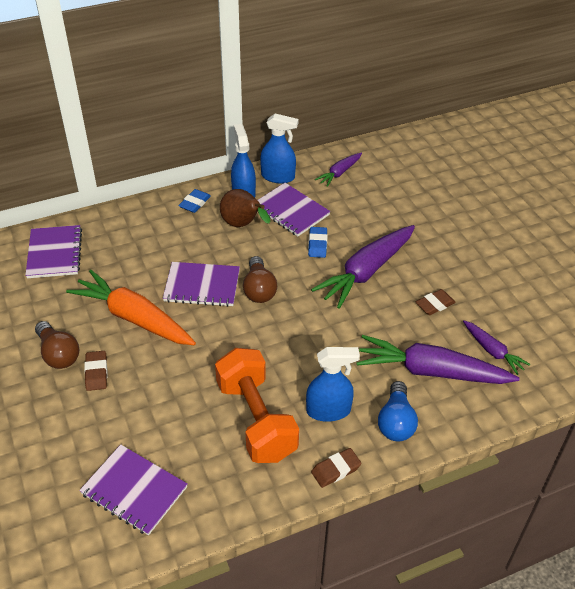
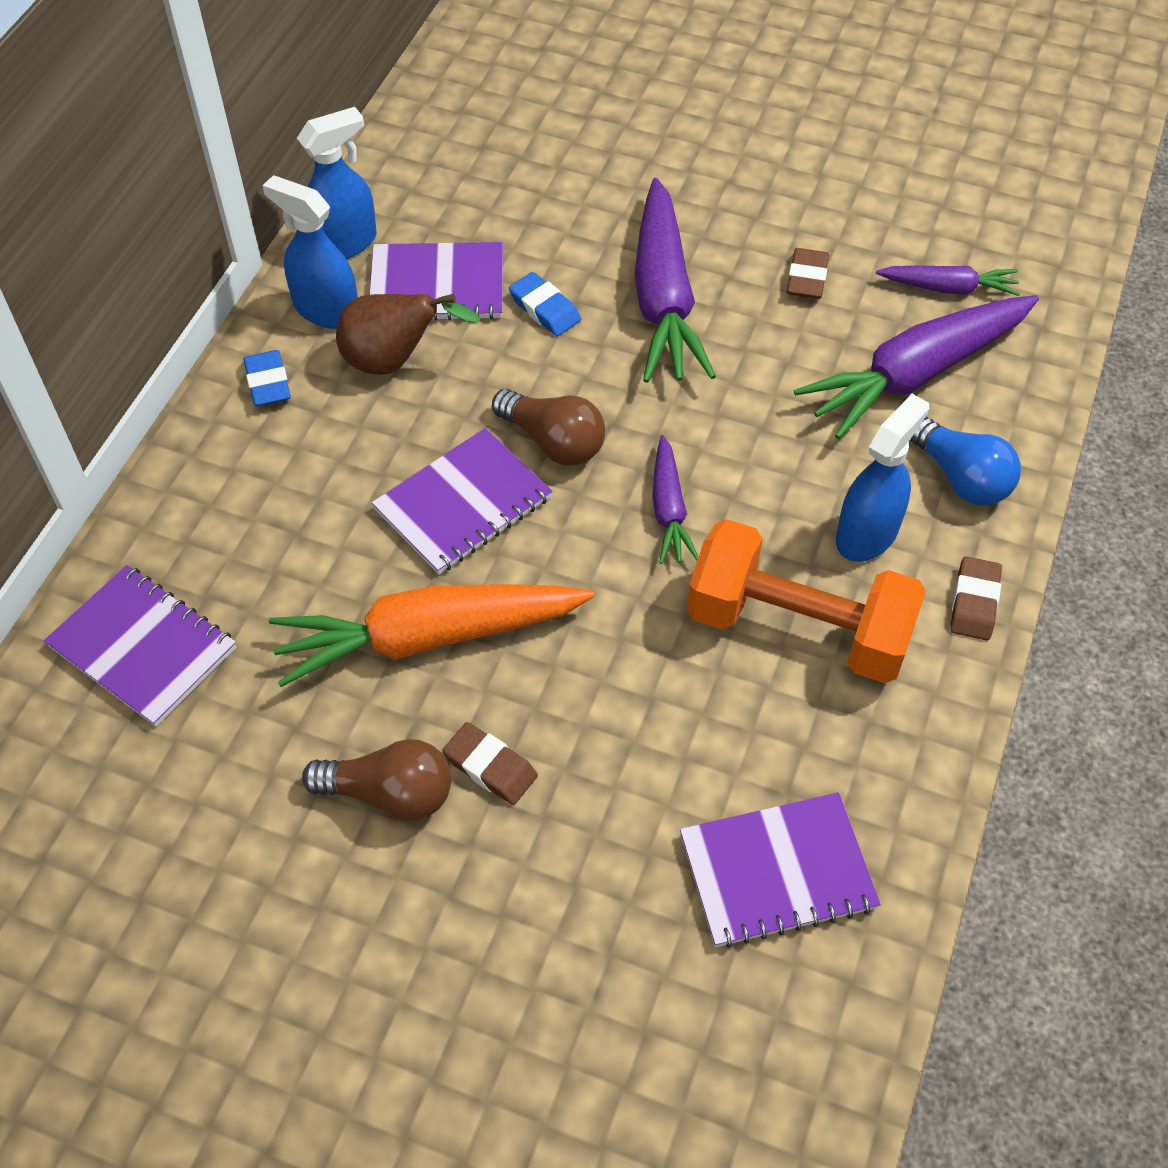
camera: 45 degrees left, 10 degrees up
(339, 173) = (429, 172): purple carrot -> purple carrot (669, 510)

